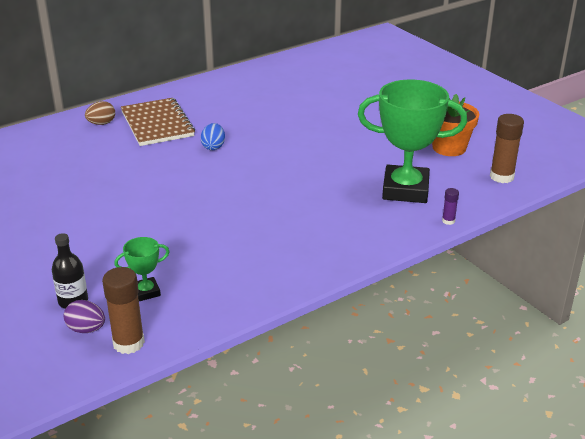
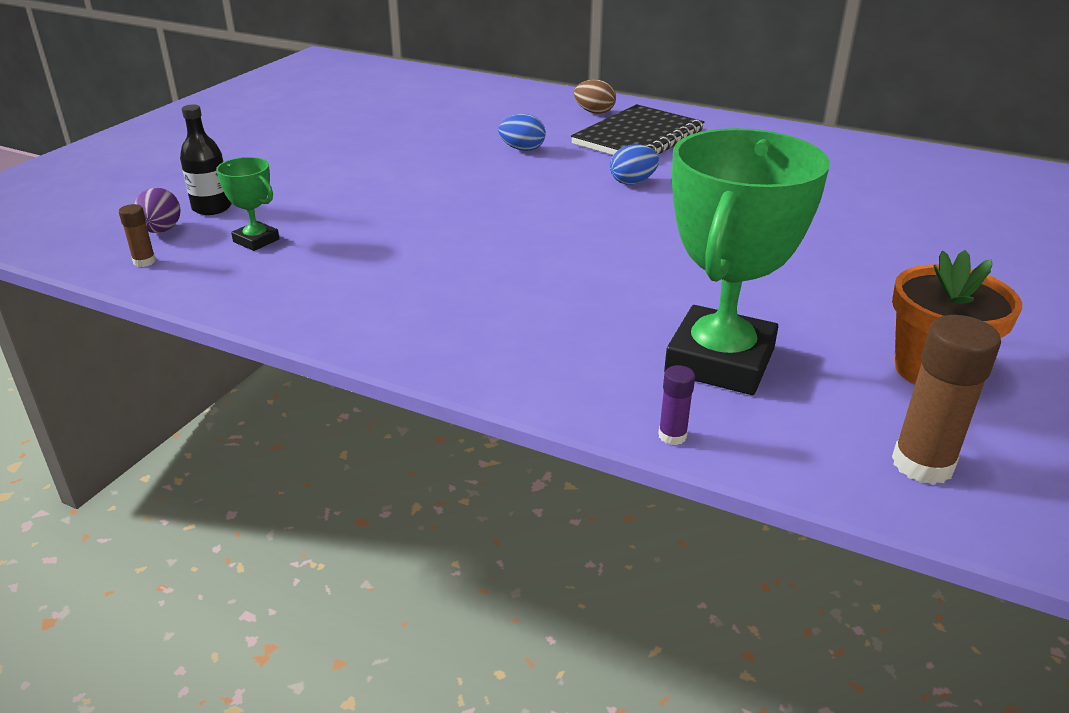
camera: 60 degrees right, 0 degrees up
(126, 164) = (522, 149): none -> blue egg
(128, 343) = (144, 261): brown glue stick -> brown glue stick, size x0.50
(157, 124) = (638, 137): brown notebook -> black notebook
(405, 190) = (720, 361): green trophy -> green trophy turned 45 degrees clockwise

